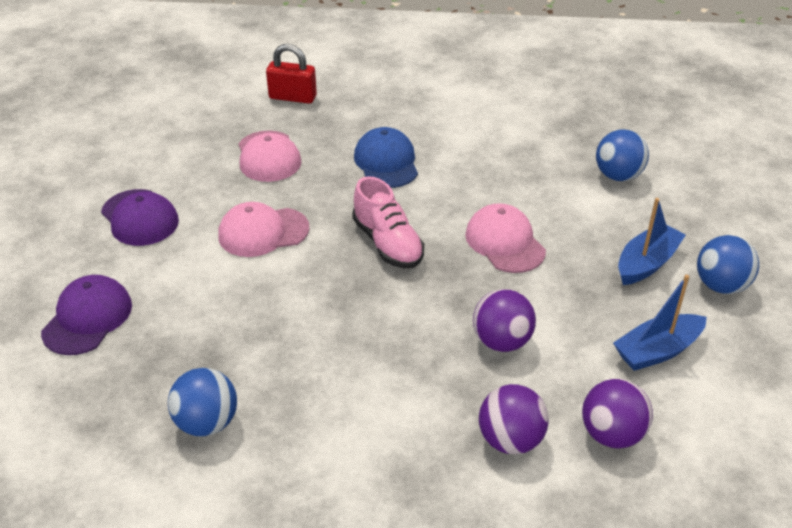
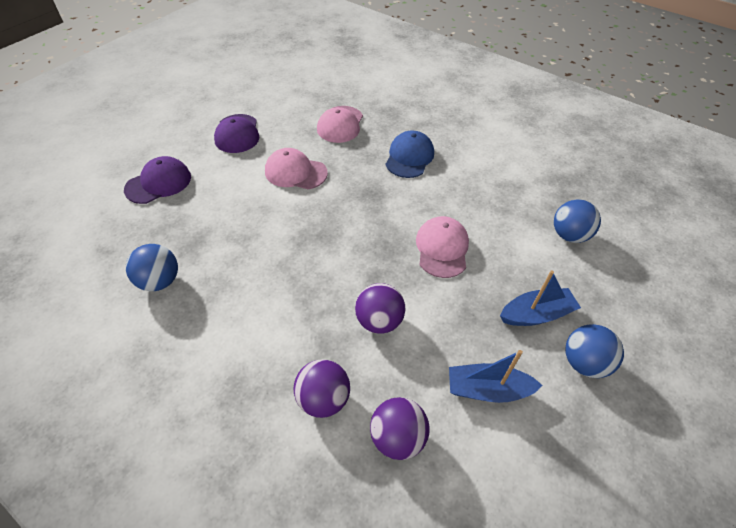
camera: 30 degrees right, 10 degrees up
(292, 97) = (387, 91): red padlock -> none
(388, 243) = (363, 213): pink shoe -> none

